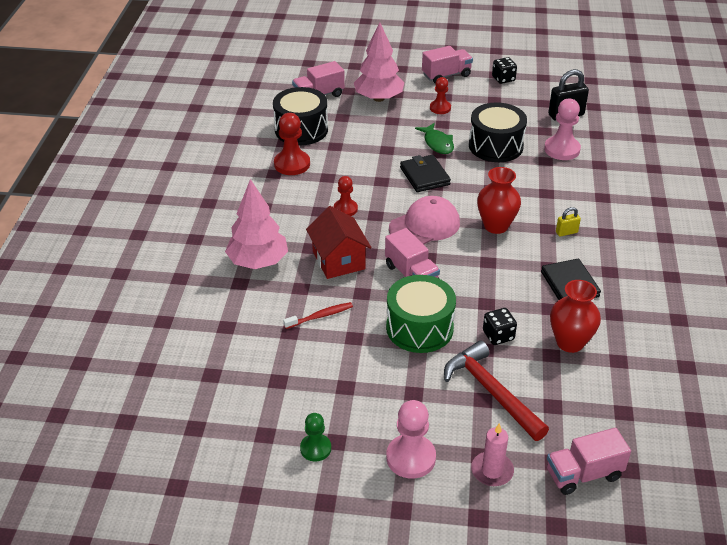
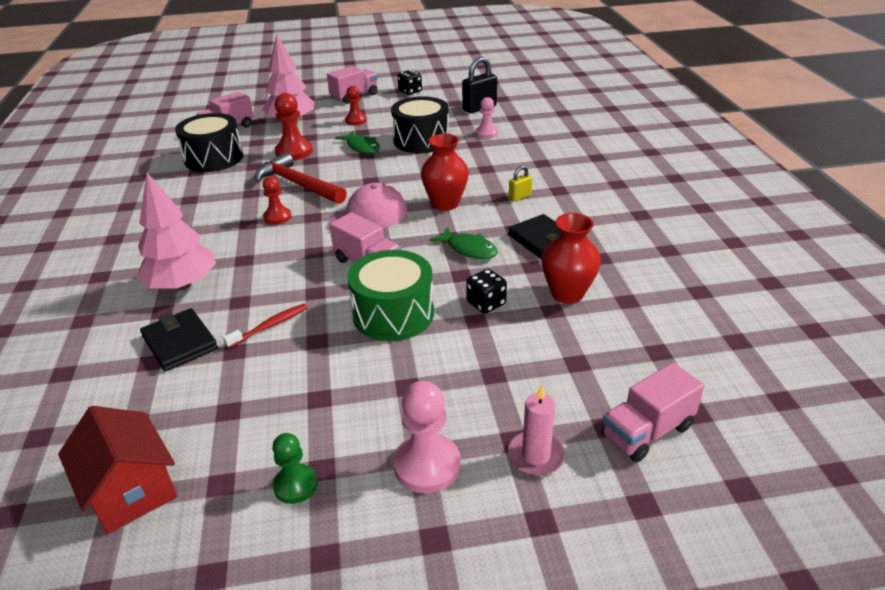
camera: 15 degrees left, 5 degrees down
(292, 164) = (208, 188): red pawn -> red pawn (294, 152)
(338, 260) = (280, 265): red house -> red house (131, 490)
(424, 176) = (356, 175): black wallet -> black wallet (180, 343)
(491, 392) = (500, 364): red hammer -> red hammer (297, 184)
(501, 279) = (469, 249): none -> green fish
(562, 149) = (486, 133): pink pawn -> pink pawn, size x0.63

